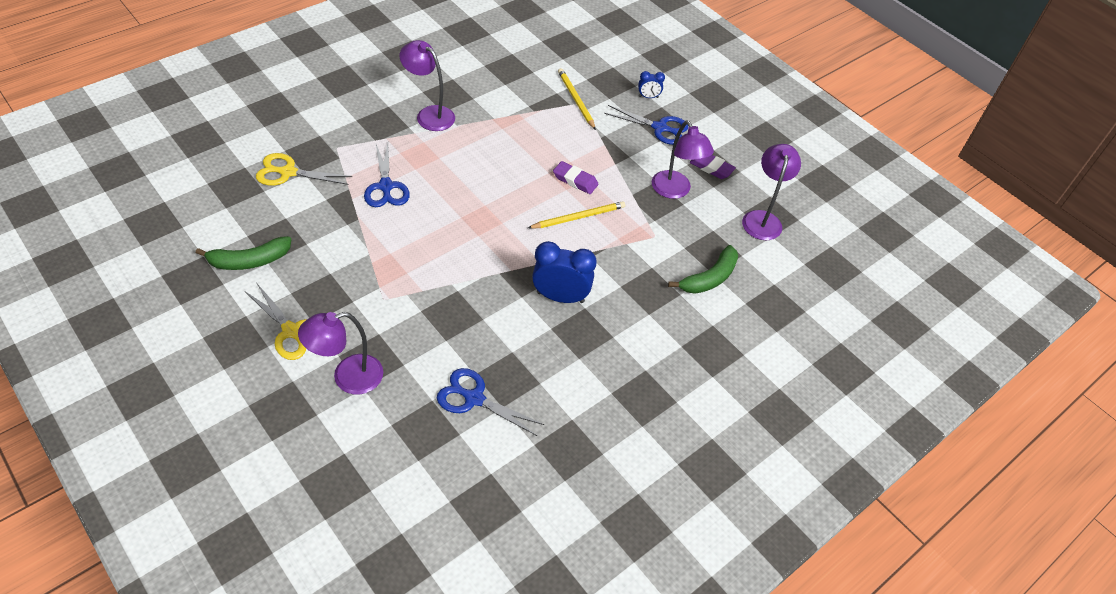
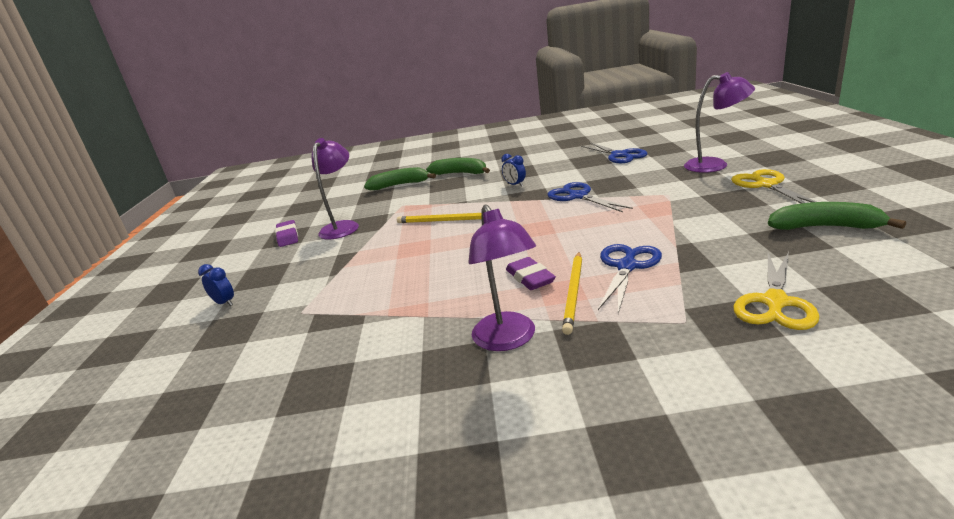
camera: 135 degrees left, 25 degrees down
(288, 172) = (775, 302): yellow scissors -> yellow scissors turned 75 degrees clockwise
(560, 297) = (515, 185): blue clock -> blue clock, size x0.51
(575, 180) = (413, 244): purple eraser -> purple eraser (530, 278)
(576, 100) = (300, 317): yellow pencil -> yellow pencil (574, 293)
(657, 319) = (460, 173): none -> green banana
(659, 128) = (270, 272): blue scissors -> blue scissors (578, 196)
(762, 219) = (313, 206): purple lamp -> none

